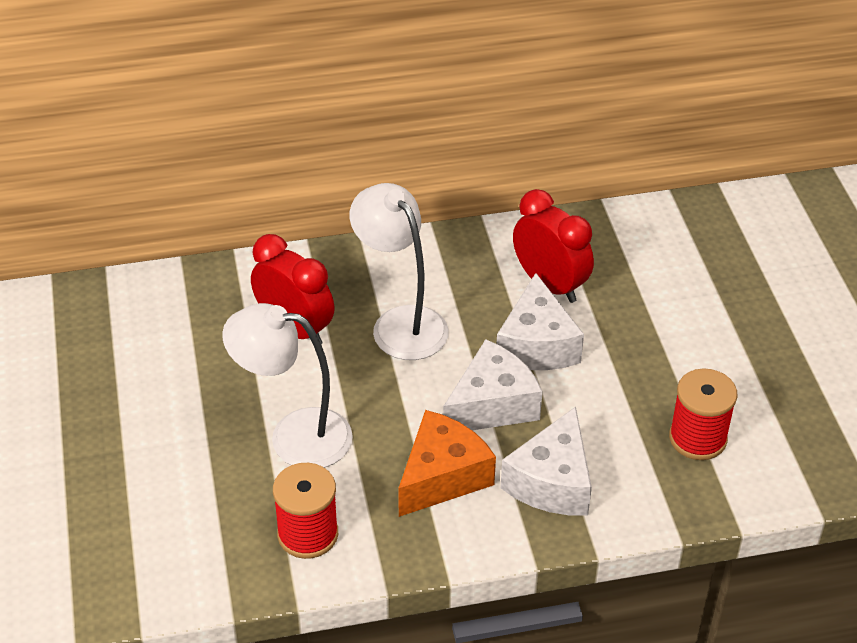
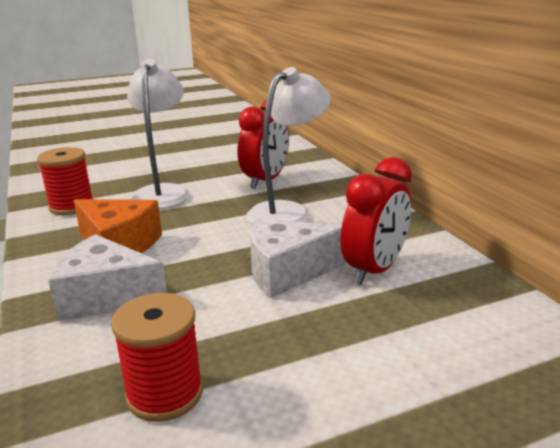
camera: 80 degrees right, 20 degrees down
(492, 405) = (202, 257): white cheese -> none

